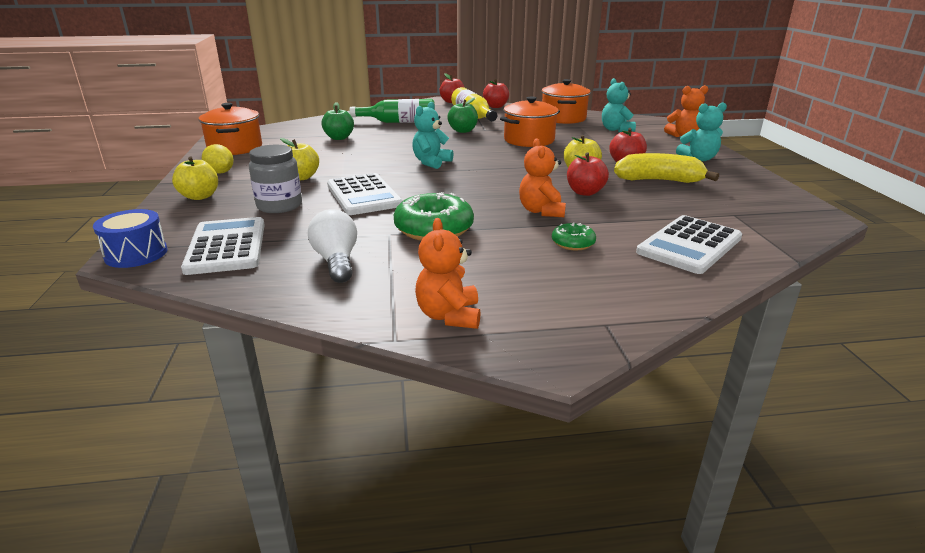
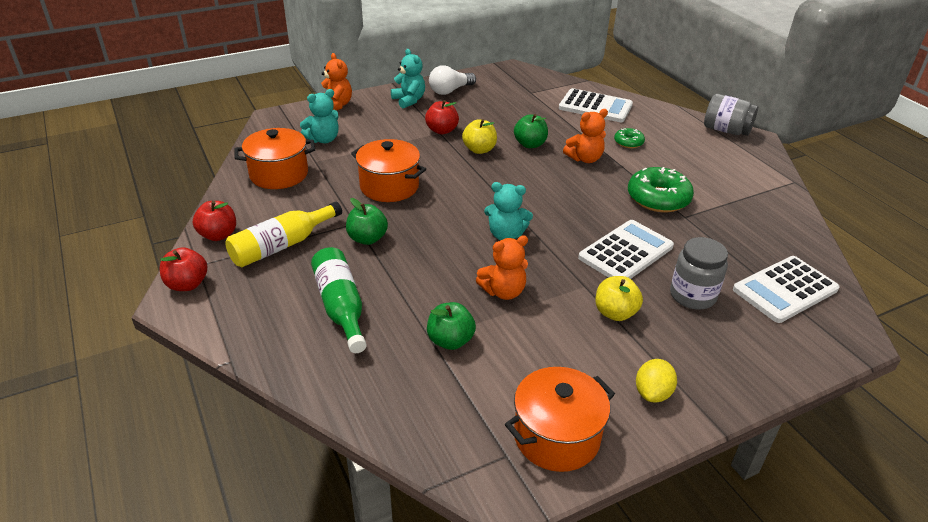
camera: 110 degrees left, 10 degrees up
(136, 254) = (848, 335): blue drum -> none
(200, 196) = (724, 367): yellow apple -> none
(336, 261) = (746, 227): white light bulb -> white light bulb (450, 91)
(449, 316) = (756, 170): orange teddy bear -> orange teddy bear (503, 291)
(585, 192) = (530, 144): red apple -> green apple
(592, 335) = (726, 130): none -> grey jar
(658, 180) = (479, 116): yellow banana -> none

